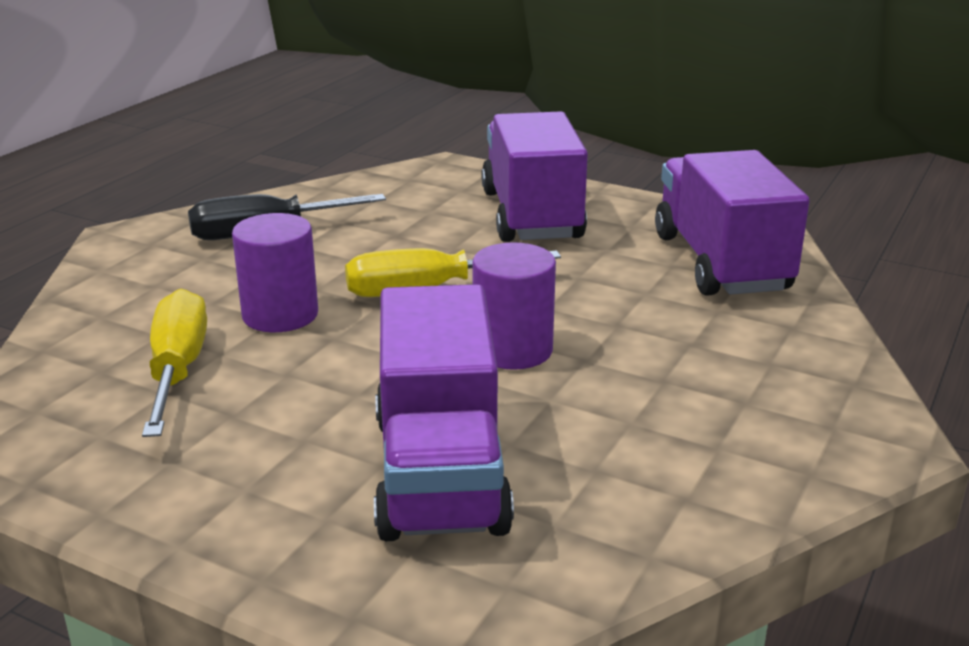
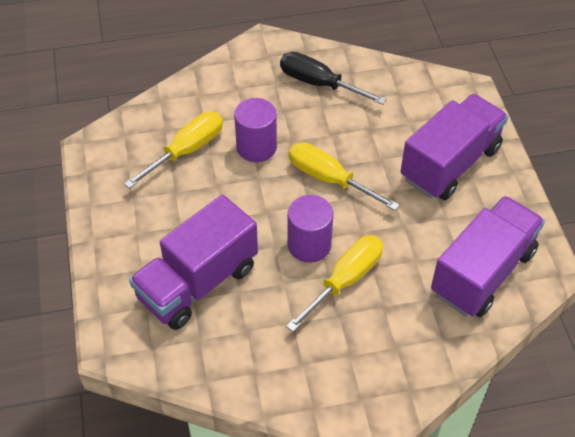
camera: 50 degrees right, 25 degrees up
(612, 350) = (345, 280): none -> yellow screwdriver

